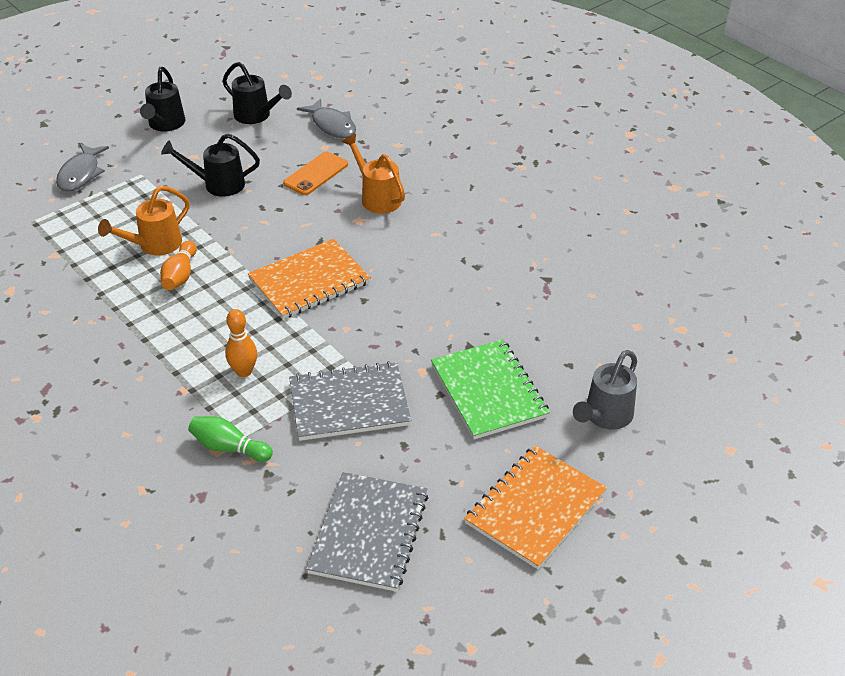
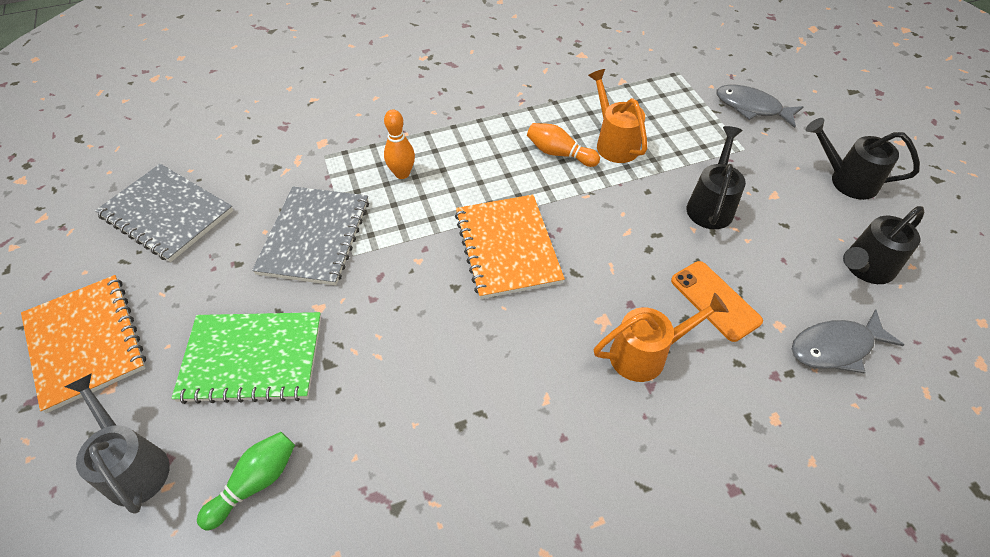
camera: 110 degrees right, 10 degrees up
(229, 448) = (320, 149): green bowling pin -> green bowling pin (255, 483)

